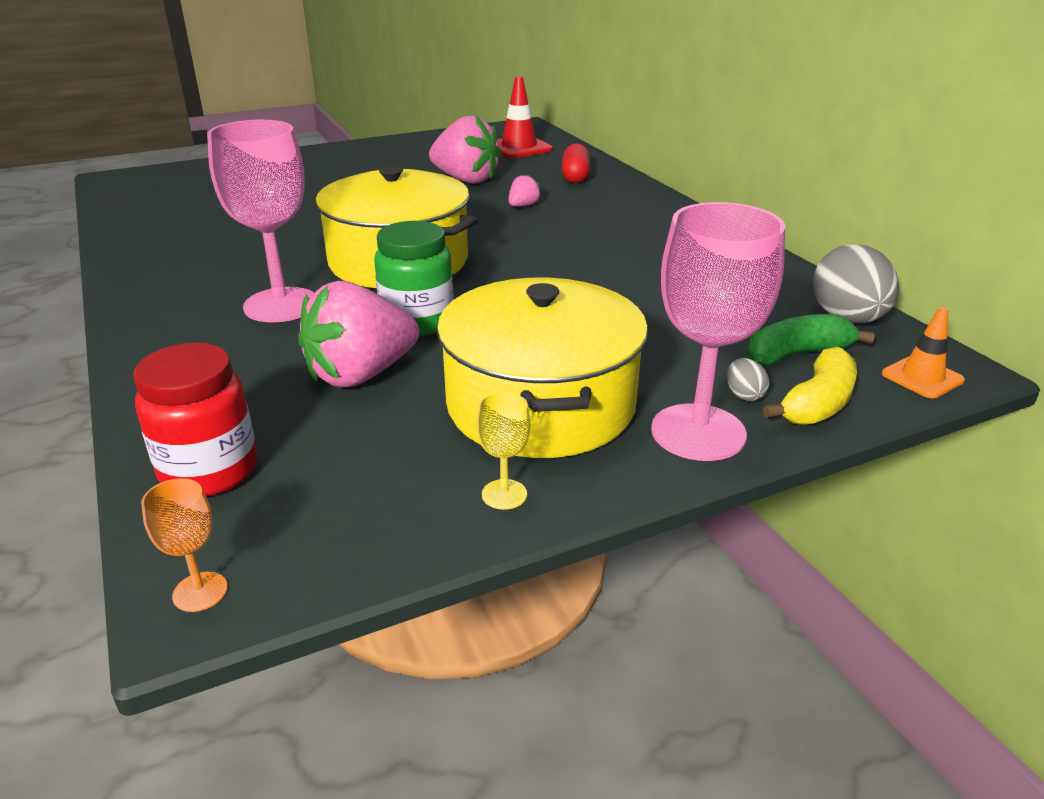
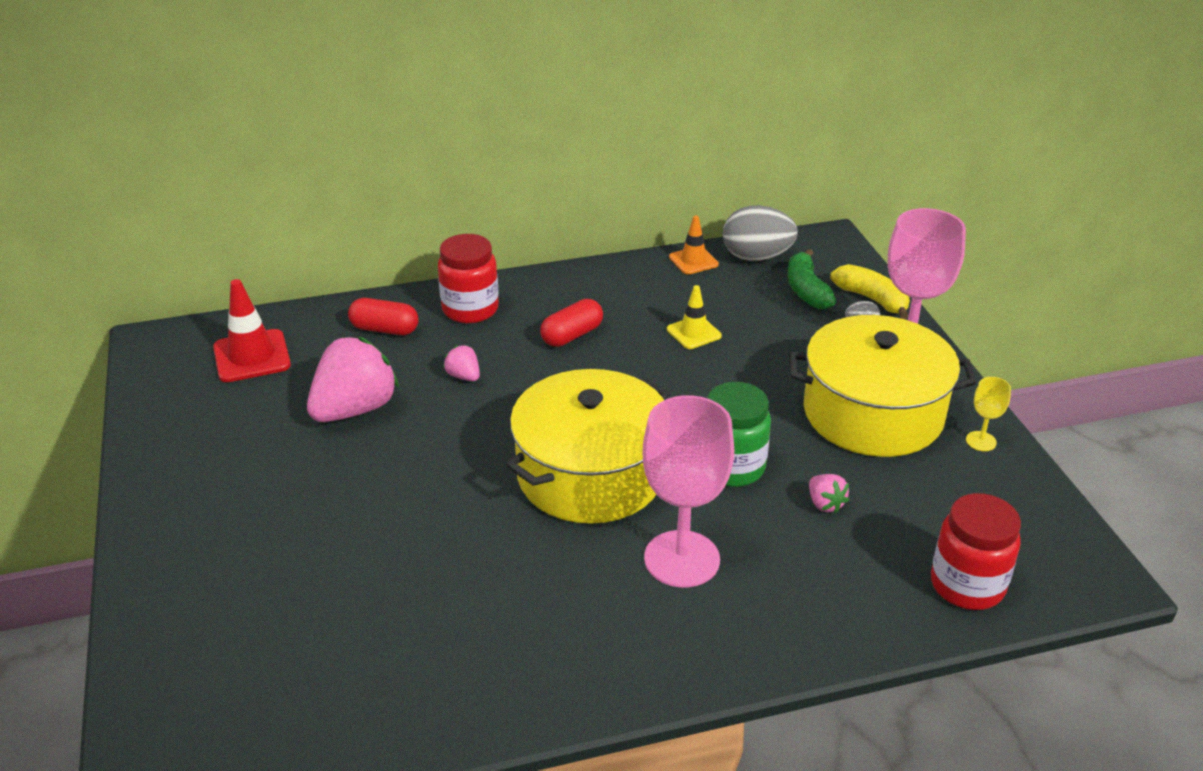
camera: 80 degrees left, 5 degrees up
(200, 592) = (1094, 577): orange goblet -> none
(360, 374) = (825, 504): pink strawberry -> pink strawberry, size x0.45
(608, 238) = (572, 335): none -> red capsule
(624, 199) = (470, 309): none -> red jar
(650, 291) = (694, 333): none -> yellow traffic cone
(922, 377) = (840, 253): orange traffic cone -> orange traffic cone (693, 261)

